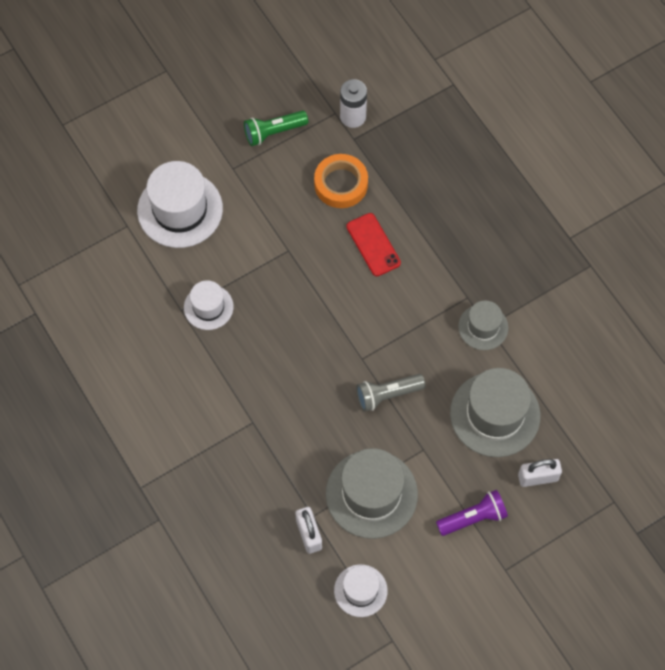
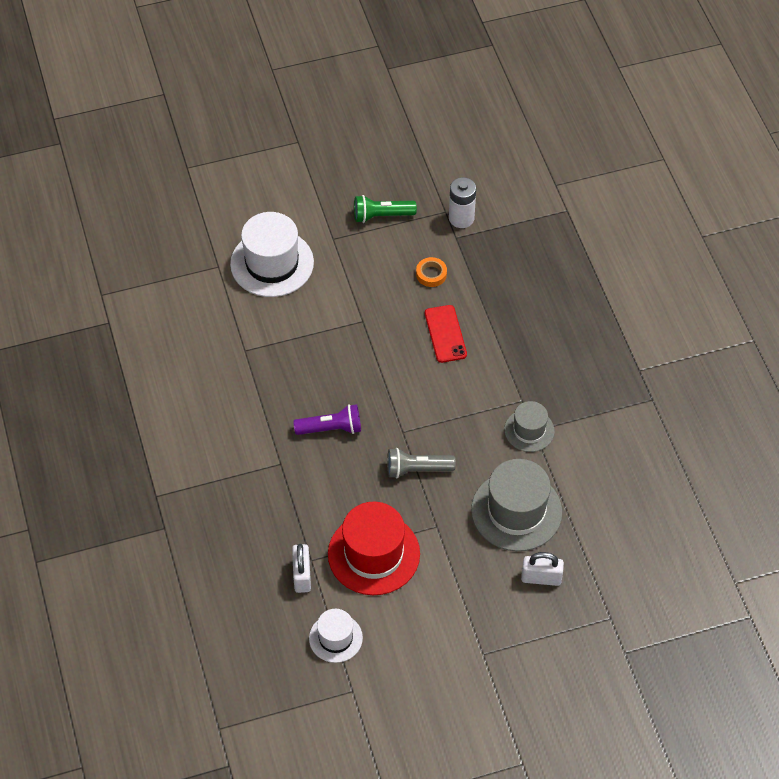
camera: 15 degrees right, 10 degrees down
(208, 307) = (271, 353): white hat -> none
(341, 184) = (431, 274): orange tape -> orange tape, size x0.58
(371, 494) = (373, 554): grey hat -> red hat
(473, 518) = (466, 599): purple flashlight -> purple flashlight (331, 428)

